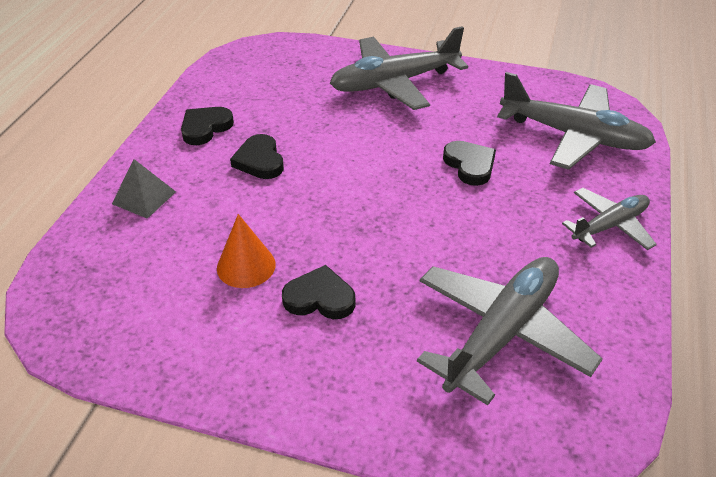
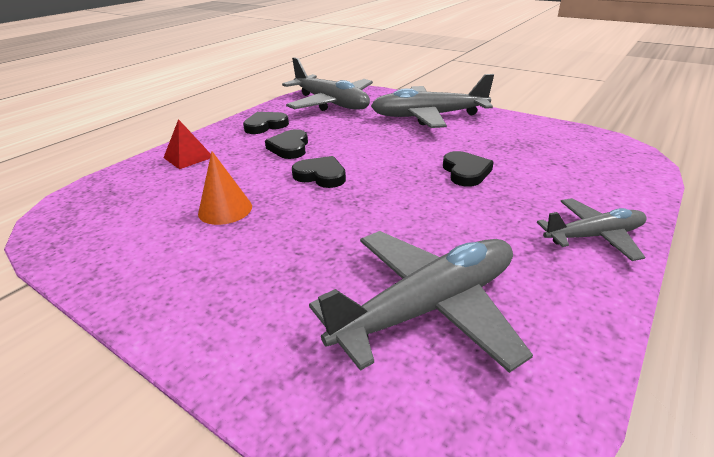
camera: 20 degrees right, 10 degrees down
(144, 197) = (188, 157): grey pyramid -> red pyramid
(320, 298) = (267, 243): black heart -> black heart (321, 175)
(574, 136) = (579, 165): grey plane -> grey plane (331, 103)

